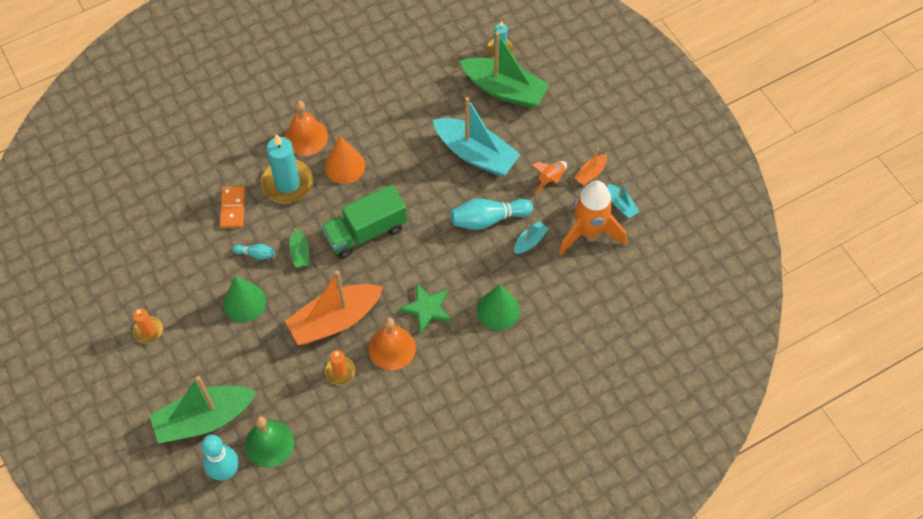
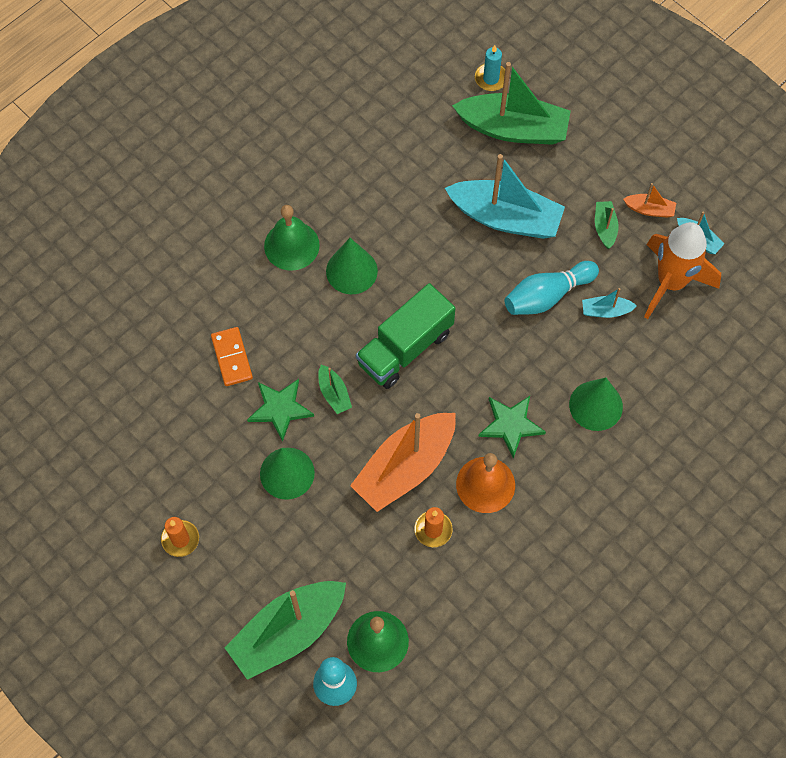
camera: 15 degrees left, 5 degrees up
(256, 254) = (280, 409): turquoise bowling pin -> green star
(287, 183) = (289, 309): turquoise candle -> none
(306, 137) = (291, 245): orange bell -> green bell
(344, 166) = (351, 271): orange cone -> green cone
(530, 241) = (605, 311): turquoise boat -> turquoise boat turned 120 degrees counterclockwise
(550, 179) = (605, 227): orange rocket -> green boat
(590, 173) = (649, 209): orange boat -> orange boat turned 105 degrees counterclockwise

